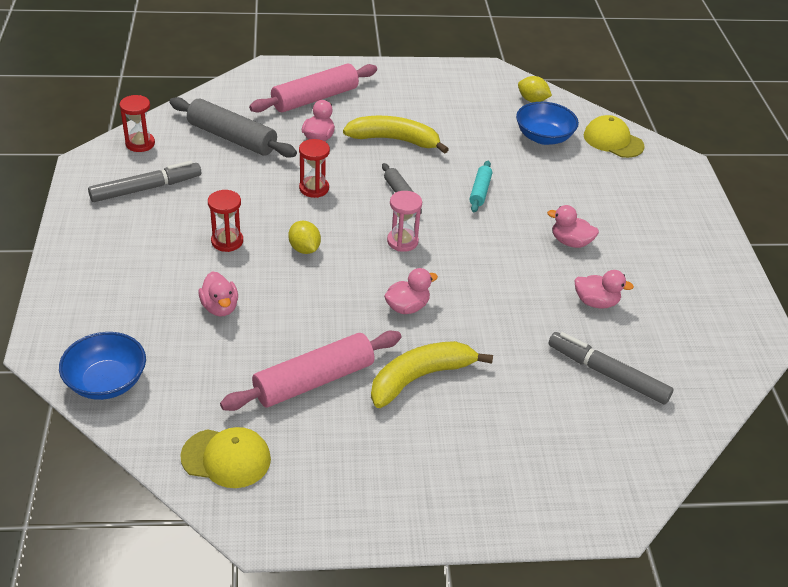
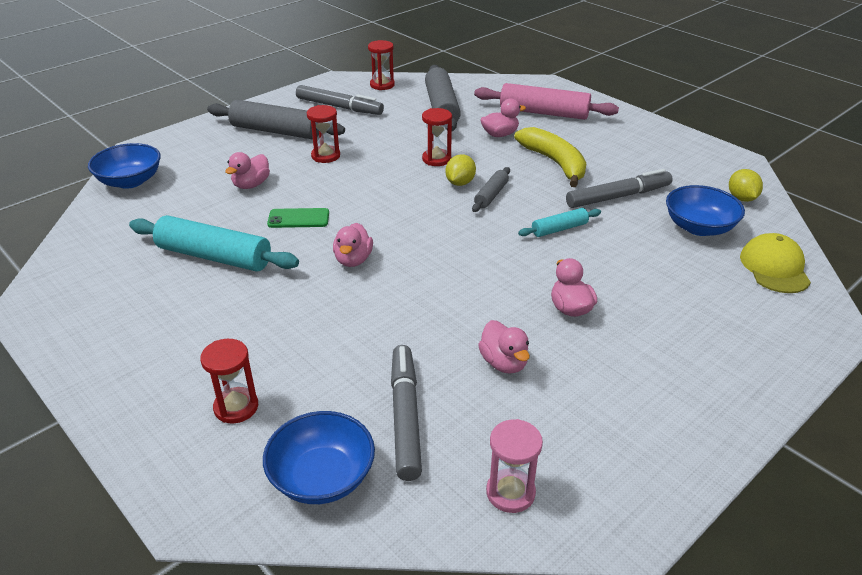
camera: 55 degrees right, 5 degrees down
(138, 247) = (276, 131): none -> grey rolling pin
(226, 458) = (95, 257): yellow cap -> none
(304, 249) = (360, 186): yellow lemon -> yellow lemon (460, 183)
(312, 306) = (298, 218): none -> green phone
(314, 381) = (214, 256): pink rolling pin -> turquoise rolling pin
(402, 241) = (432, 222): pink hourglass -> pink hourglass (510, 492)
(407, 307) = (353, 260): pink duck -> pink duck turned 75 degrees clockwise
(420, 378) = (272, 304): yellow banana -> none
(471, 143) = (618, 196): none -> grey marker
(525, 452) = (236, 407): none -> red hourglass
(631, 440) = (322, 477): none -> blue bowl

